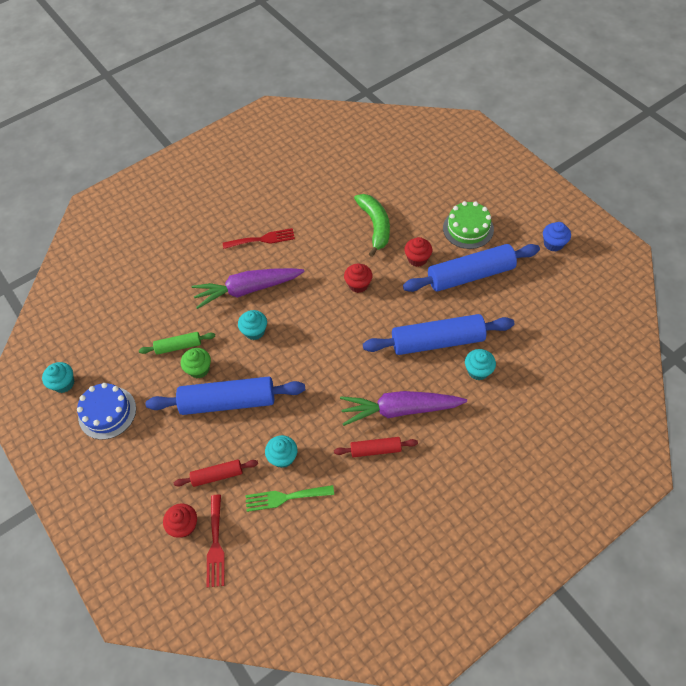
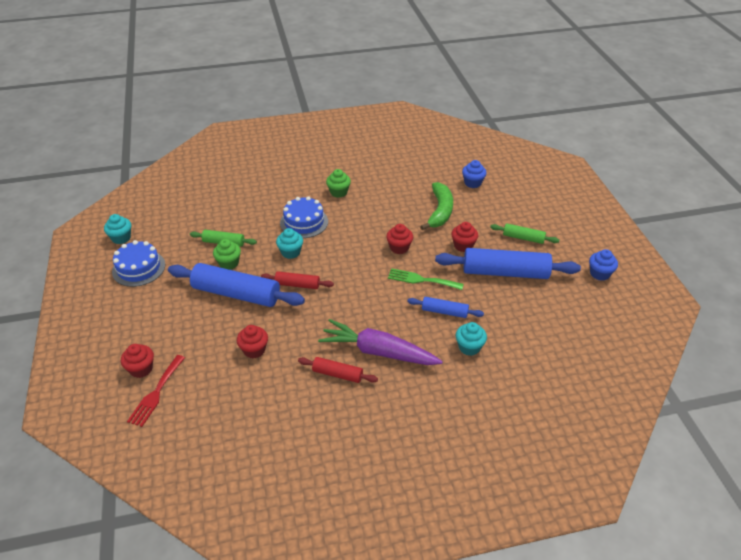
camera: 20 degrees right, 15 degrees down
(217, 475) = (192, 343): red rolling pin -> red rolling pin (297, 285)
(247, 290) = (304, 222): purple carrot -> blue cake
(262, 239) = (338, 192): red fork -> green cupcake
(283, 457) = (254, 350): turquoise cupcake -> red cupcake
(285, 497) = (236, 381): green fork -> green fork (421, 280)
(389, 179) = (472, 183): none -> blue cupcake
(437, 341) = (444, 312): blue rolling pin -> blue rolling pin, size x0.51
(468, 228) = (523, 238): green cake -> green rolling pin

